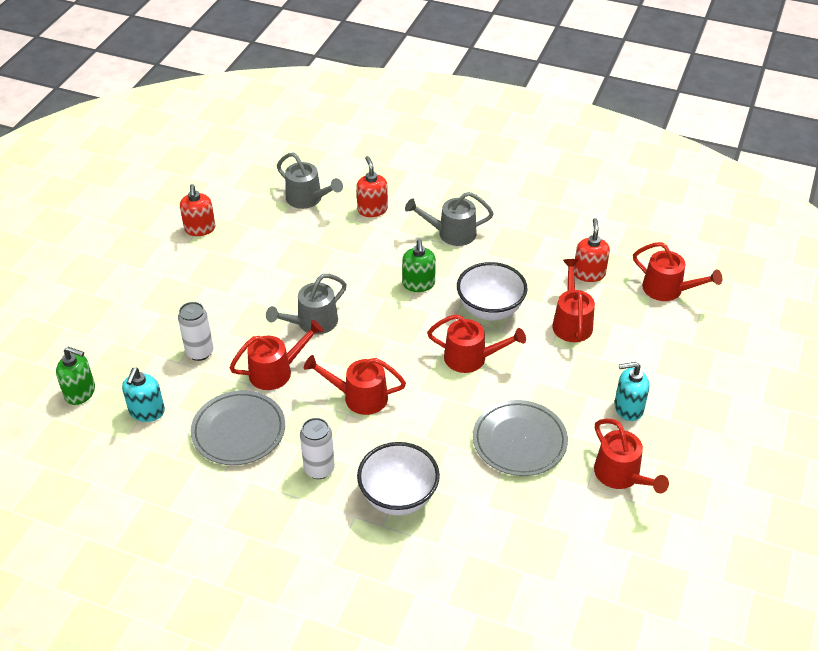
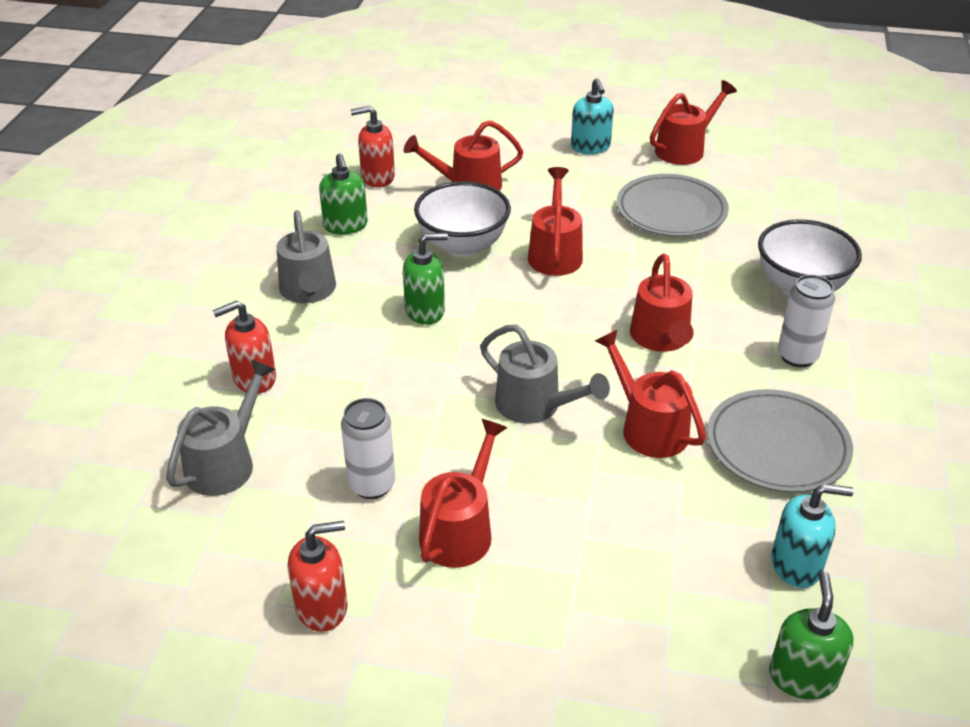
camera: 100 degrees left, 5 degrees down
(199, 352) = (643, 528): white can -> white can (372, 485)
(525, 253) = (345, 225): none -> green soap dispenser
(668, 290) = (396, 126): red watering can -> red watering can (460, 529)

